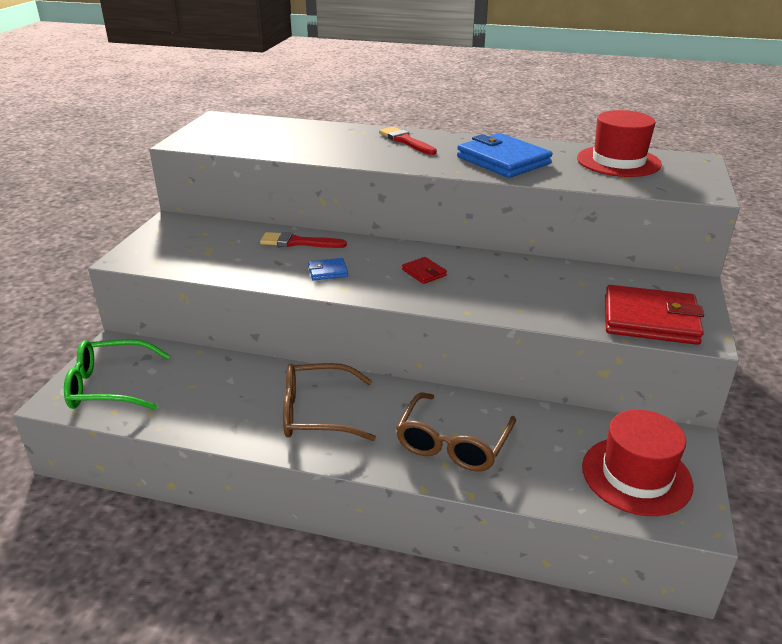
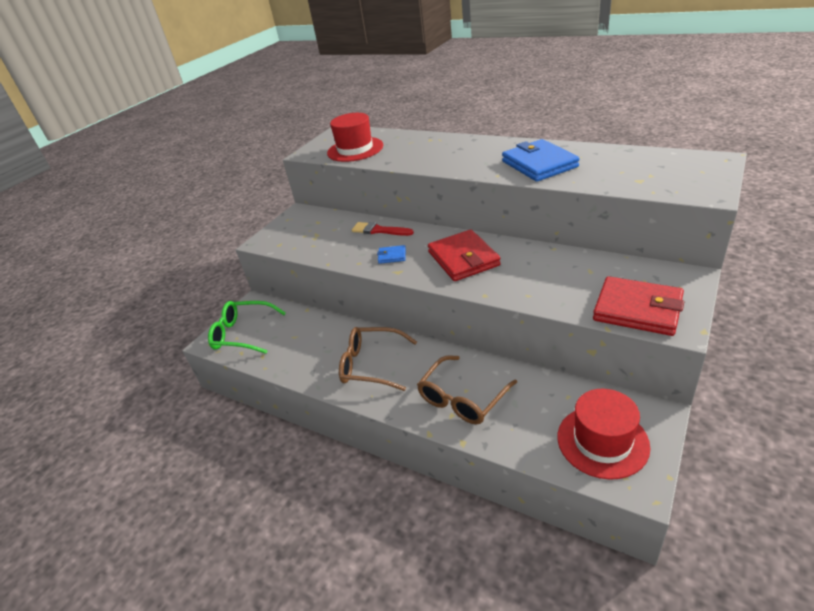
camera: 20 degrees right, 5 degrees up
(406, 141) = (468, 147): red brush -> none
(424, 273) = (463, 259): red wallet -> red wallet, size x2.19
(618, 161) = (641, 163): red hat -> red hat (355, 149)

